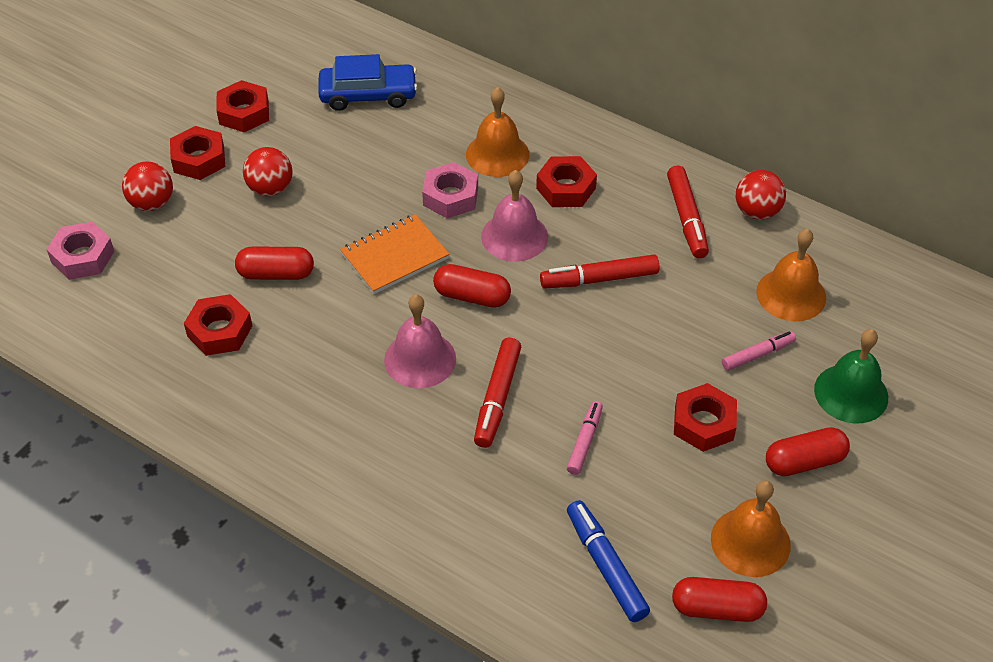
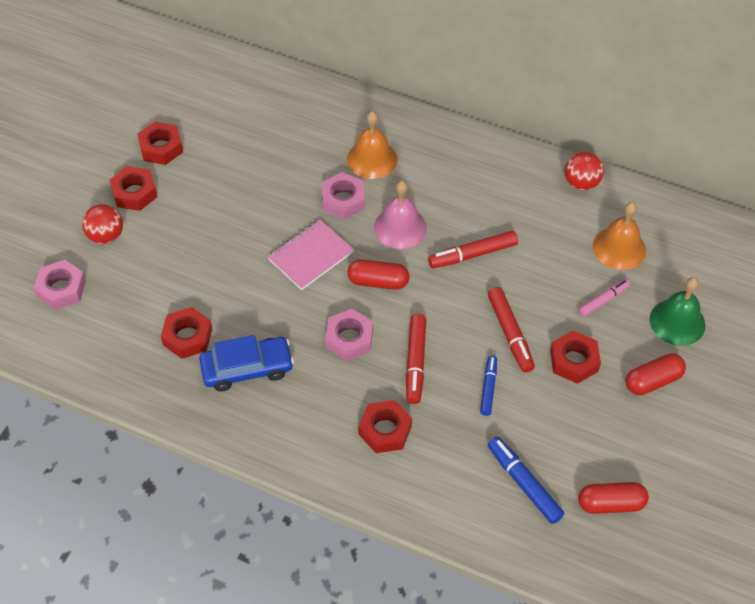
camera: 10 degrees left, 5 degrees up
(270, 189) = (198, 211): red ball -> none
(276, 274) = (220, 283): red capsule -> none
(368, 95) = (258, 120): blue car -> blue car (247, 369)
(395, 256) = (310, 256): orange notebook -> pink notebook
(420, 359) = (349, 339): pink bell -> pink nut
(566, 188) = (431, 181): red nut -> red nut (385, 430)
(584, 441) = (488, 388): pink marker -> blue marker
(687, 218) = (529, 195): red marker -> red marker (510, 333)
(750, 542) = (625, 449): orange bell -> none

